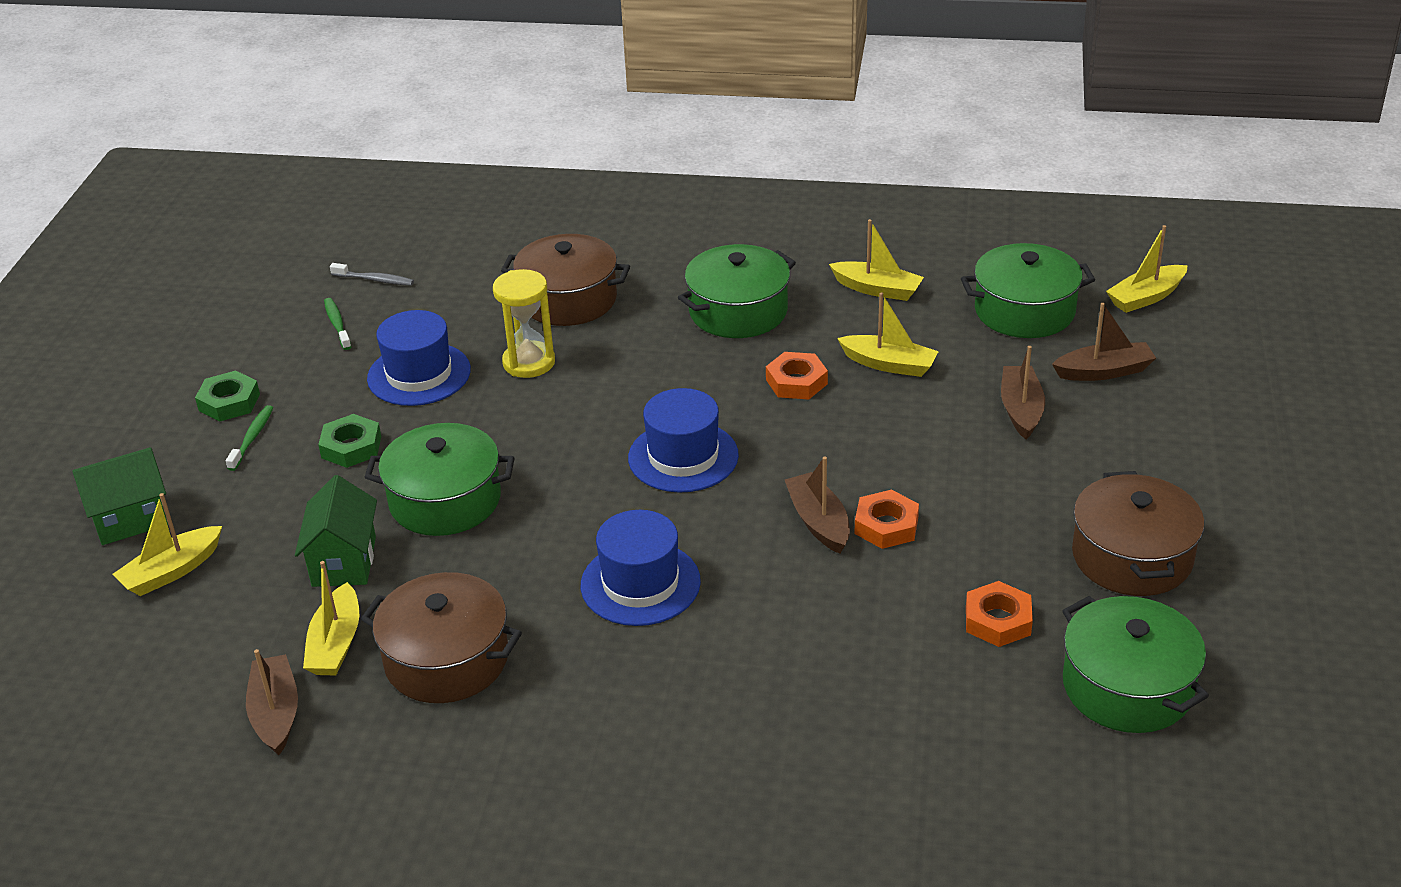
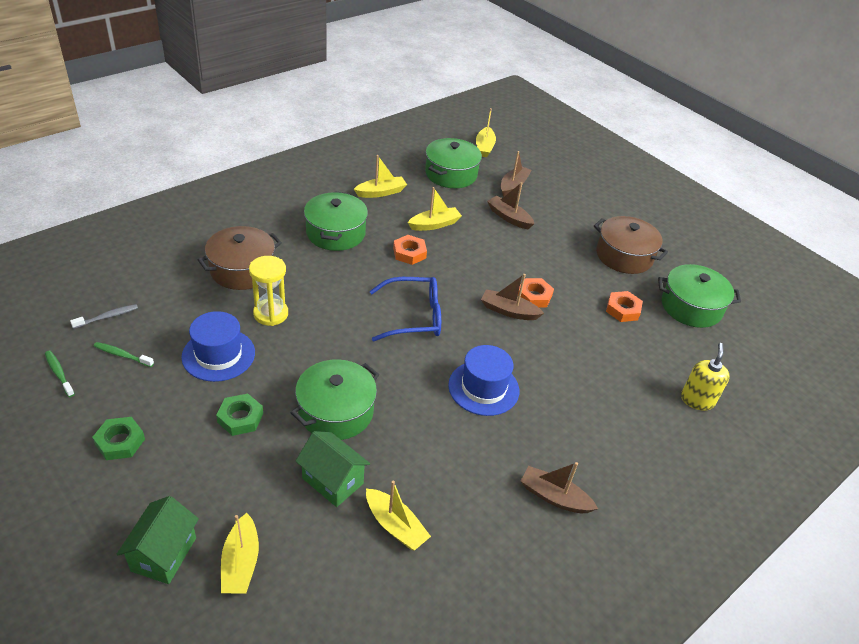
camera: 55 degrees left, 5 degrees up
(252, 438) = (170, 452): green toothbrush -> green toothbrush (59, 373)
(275, 713) = (422, 587): brown boat -> brown boat (554, 497)
(447, 659) = (458, 489): brown pot -> none
(683, 456) = (413, 316): blue hat -> blue glasses
(912, 794) = (697, 400): none -> yellow soap dispenser

